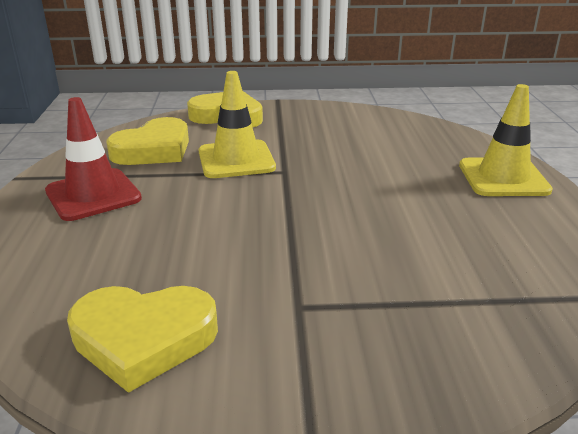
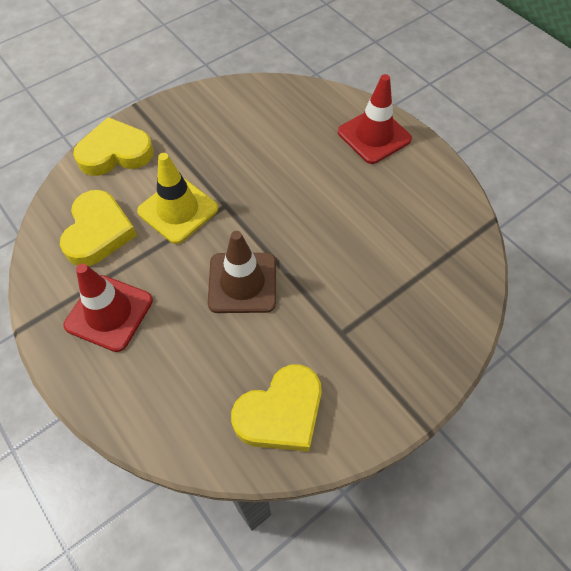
camera: 35 degrees left, 30 degrees up
(235, 223) = (242, 283): none -> brown traffic cone
(503, 178) = (374, 136): yellow traffic cone -> red traffic cone

